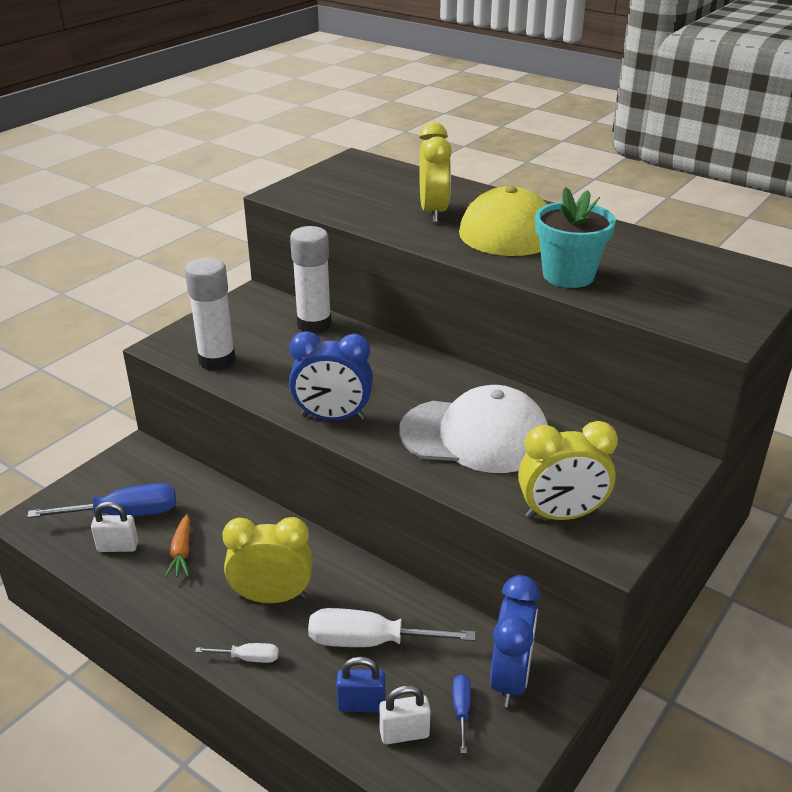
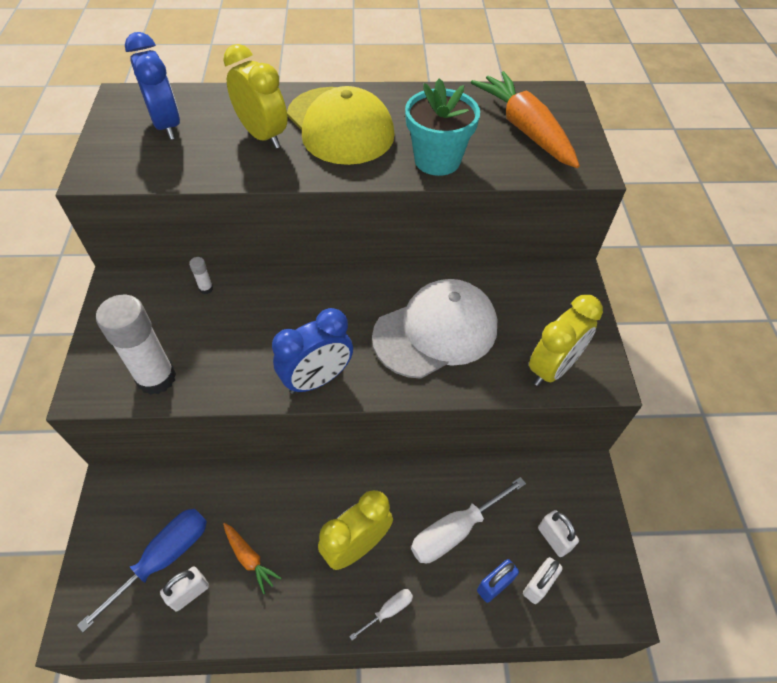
camera: 40 degrees left, 20 degrees up
(314, 324) = (206, 289): white glue stick -> white glue stick, size x0.40
(461, 710) = (553, 539): blue screwdriver -> white padlock
(510, 678) = (558, 492): blue clock -> blue clock (167, 125)
(691, 285) = (525, 129): none -> orange carrot

